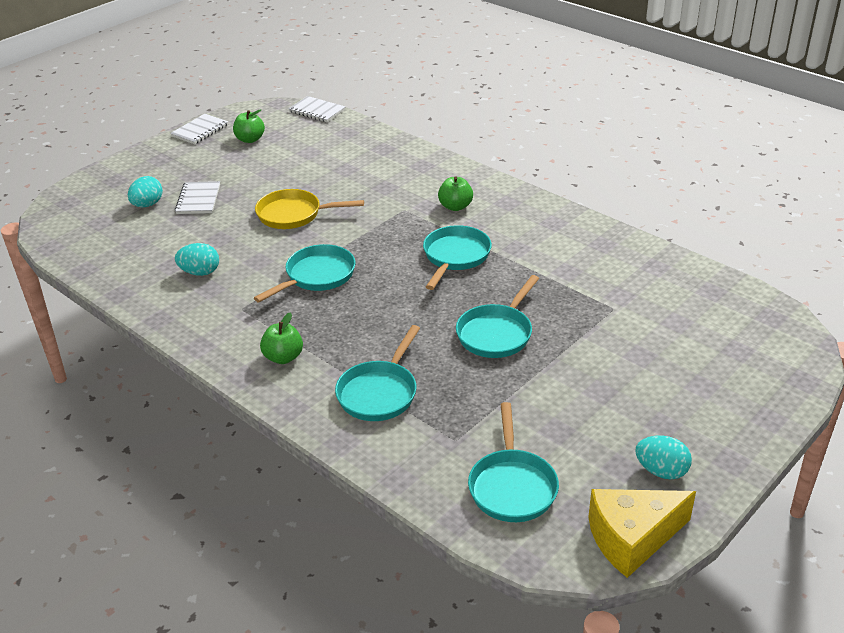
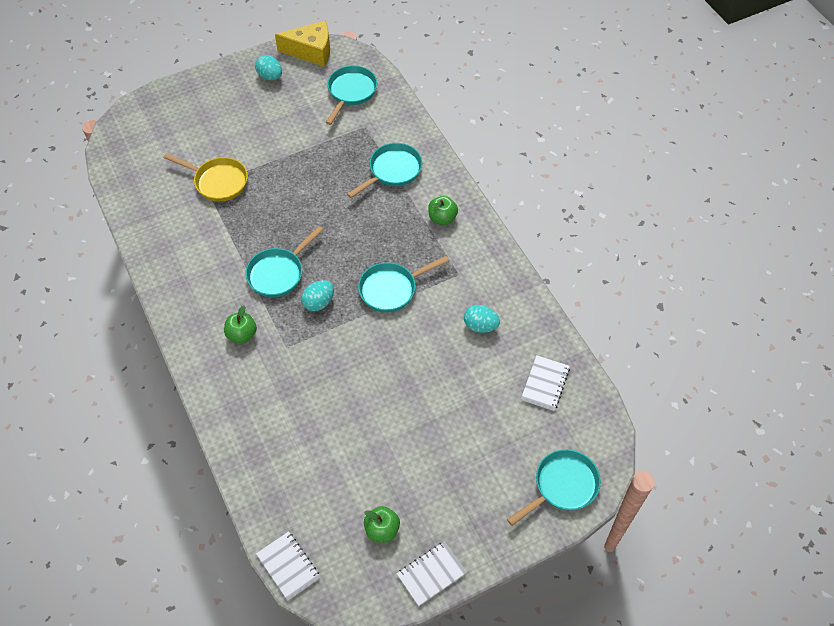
camera: 160 degrees left, 20 degrees up
(147, 205) = (510, 442): turquoise egg -> turquoise egg (319, 302)
(198, 199) = (461, 433): white notebook -> white notebook (545, 384)
(294, 214) = (381, 375): yellow pan -> yellow pan (218, 181)
(496, 333) = (295, 191): turquoise pan -> turquoise pan (562, 486)

